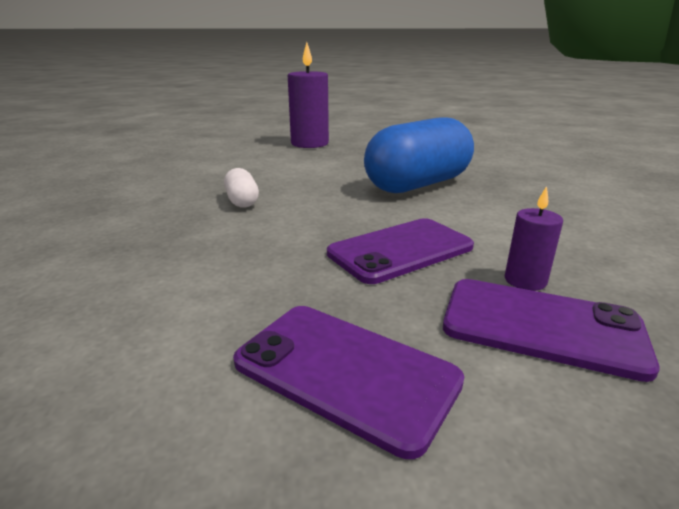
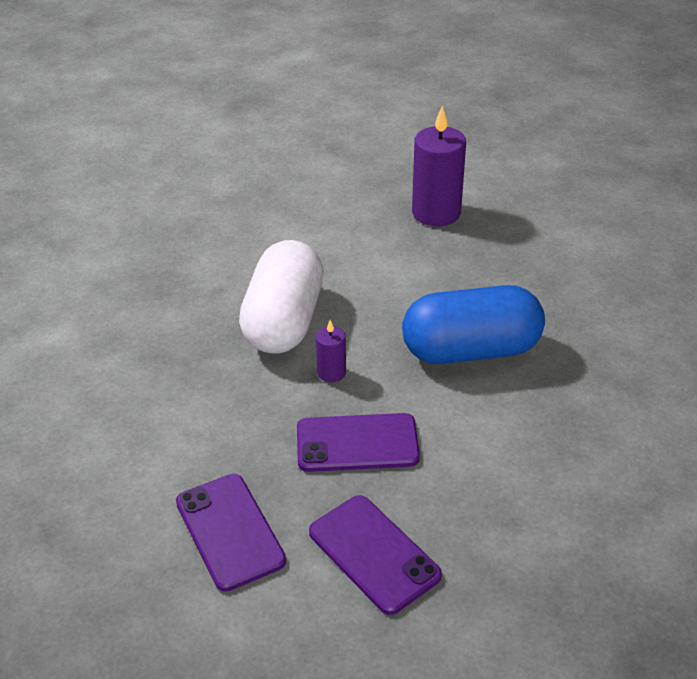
camera: 30 degrees right, 15 degrees up
(242, 201) = (284, 321): white capsule -> white capsule, size x2.31
(525, 280) = (414, 514): purple candle -> purple candle (331, 372)

